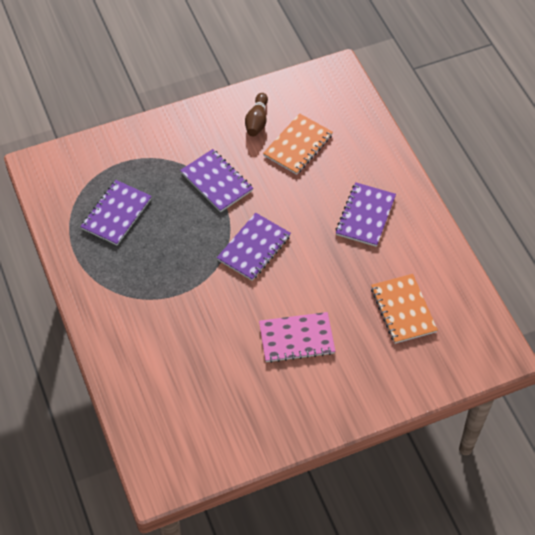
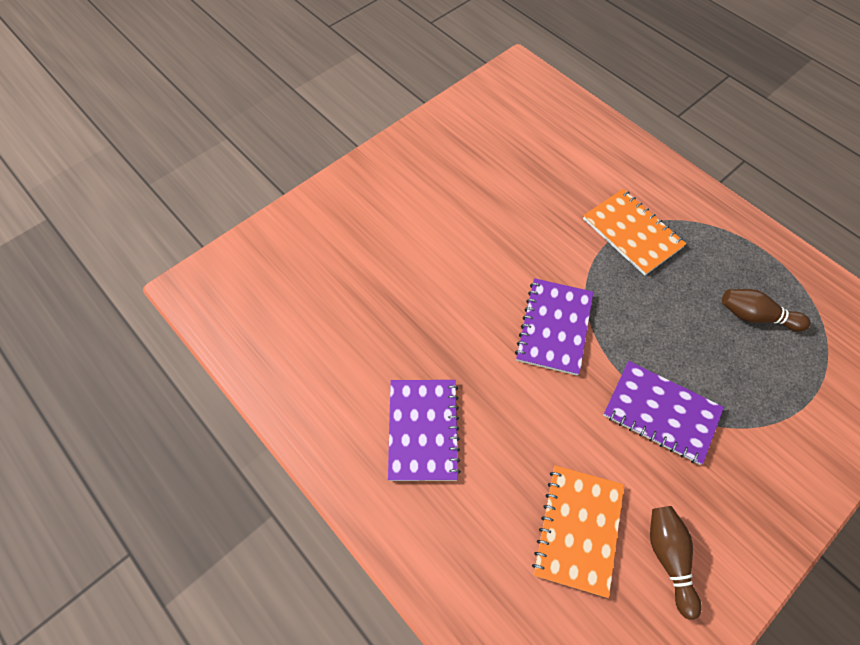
camera: 160 degrees right, 5 degrees up
(116, 214) = (756, 316): purple notebook -> brown bowling pin
(296, 338) = (448, 232): pink notebook -> none
(403, 310) = (330, 305): orange notebook -> orange notebook (632, 233)

